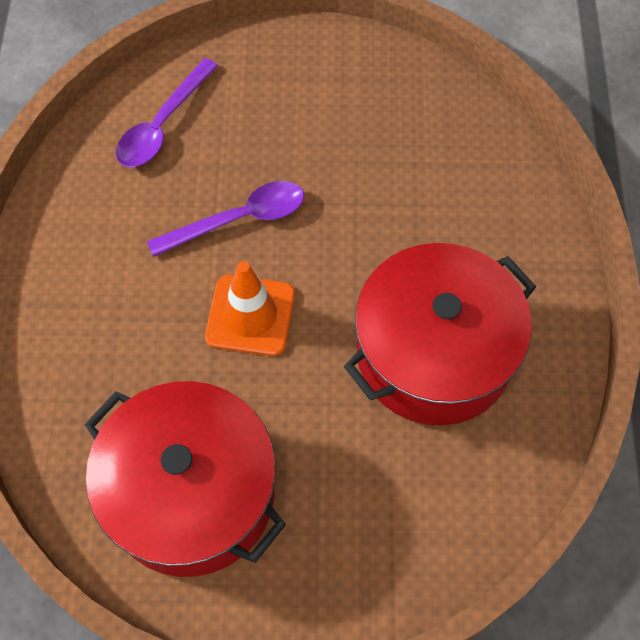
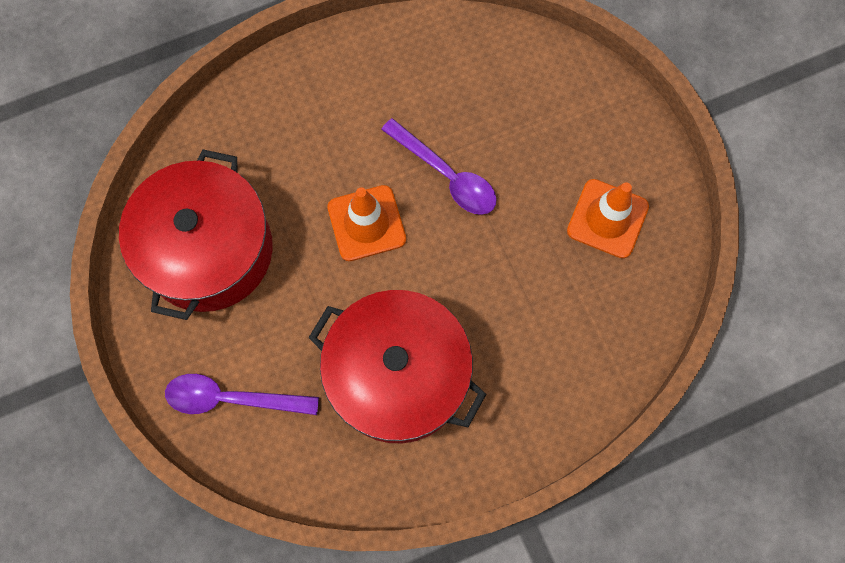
camera: 65 degrees right, 10 degrees up
(163, 125) = (504, 76): purple spoon -> purple spoon (232, 398)
(361, 105) = (607, 218): none -> orange traffic cone

